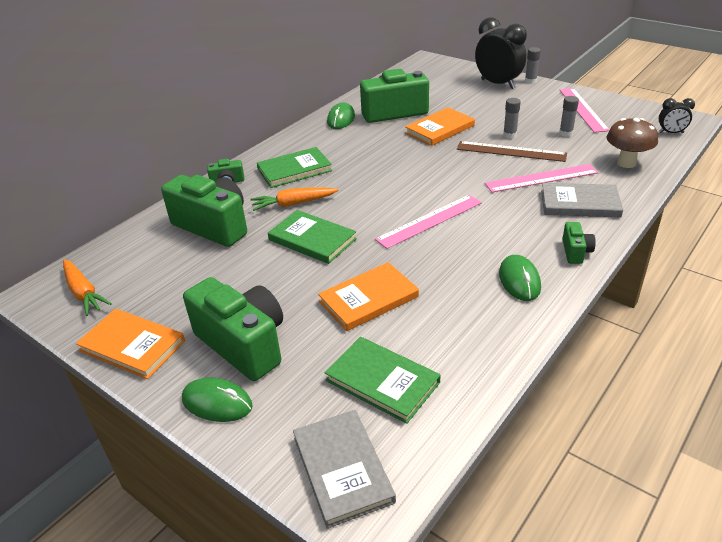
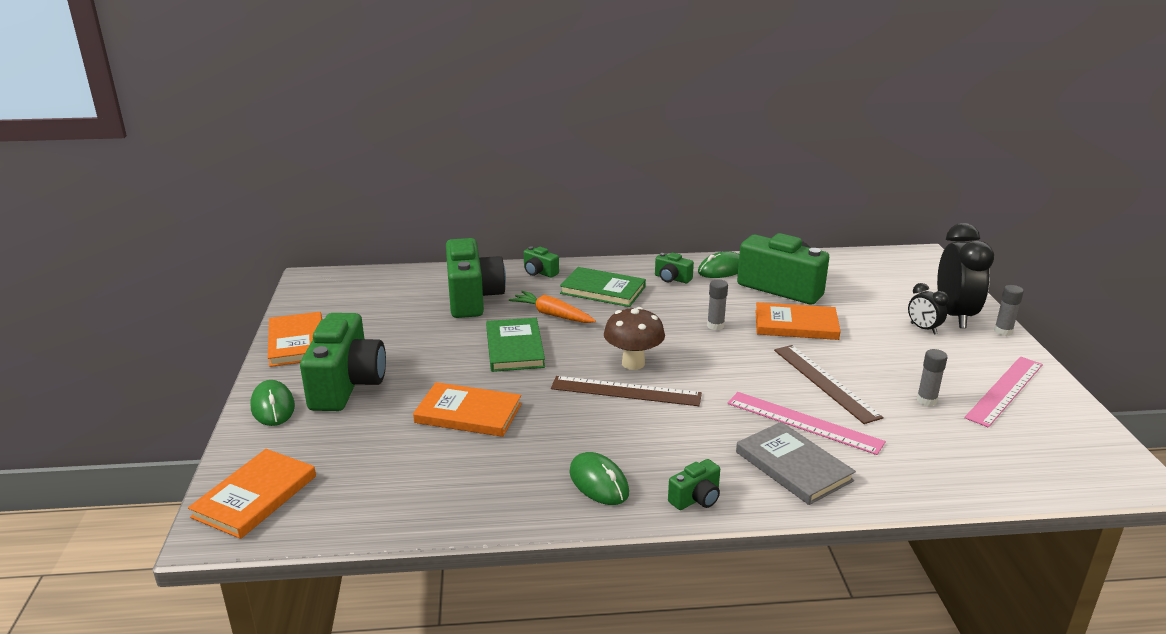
camera: 45 degrees right, 10 degrees down
(83, 293) = (331, 294): orange carrot -> none
(323, 140) = (672, 278): none -> green camera
(342, 469) = (255, 496): grey book -> orange book
(382, 381) = (371, 469): green book -> none
(430, 221) = (625, 391): pink ruler -> brown ruler
(509, 135) = (857, 368): grey glue stick -> grey glue stick (715, 326)
(519, 281) = (598, 483): green mouse -> green mouse turned 75 degrees counterclockwise
(626, 163) = (934, 467): brown mushroom -> brown mushroom (633, 363)
(671, 133) = (1070, 474): black clock -> black clock (923, 329)

